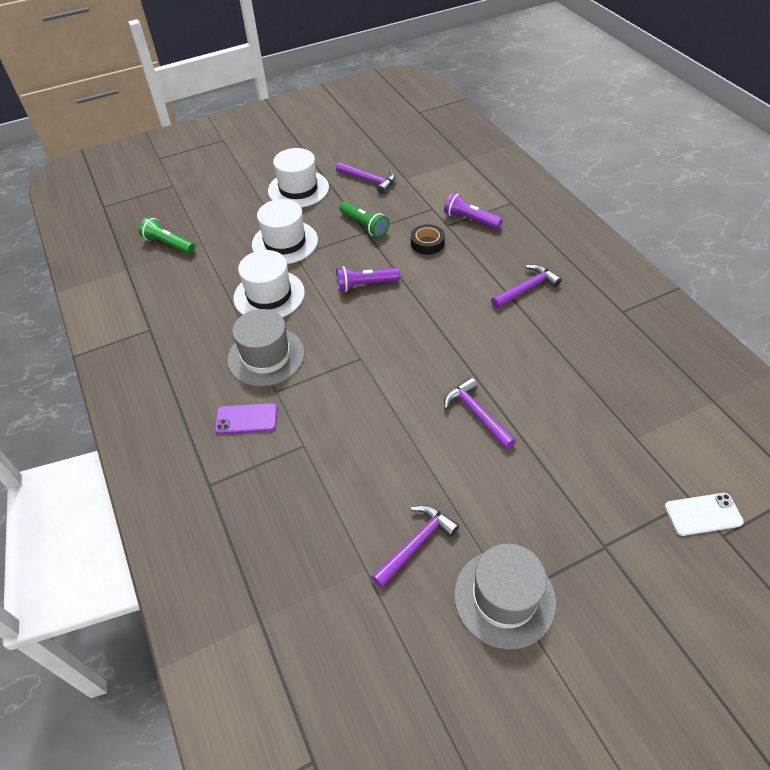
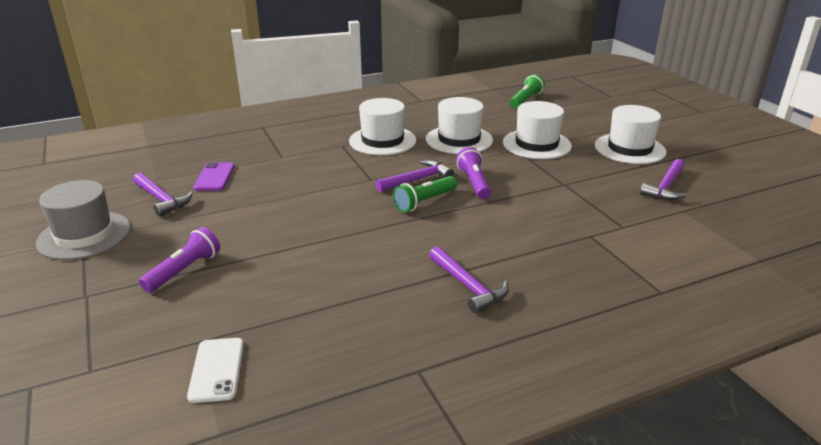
camera: 90 degrees right, 20 degrees down
(246, 419) = (317, 136): purple phone -> purple phone (214, 177)
(266, 356) = (382, 141): grey hat -> white hat
(364, 225) = (575, 183): green flashlight -> green flashlight (424, 202)
(427, 243) = (550, 220): black tape -> none
(470, 219) = (607, 253): purple flashlight -> purple flashlight (184, 270)
(476, 414) = (280, 235): purple hammer -> purple hammer (417, 179)
(703, 514) = (67, 375): white phone -> white phone (217, 369)

